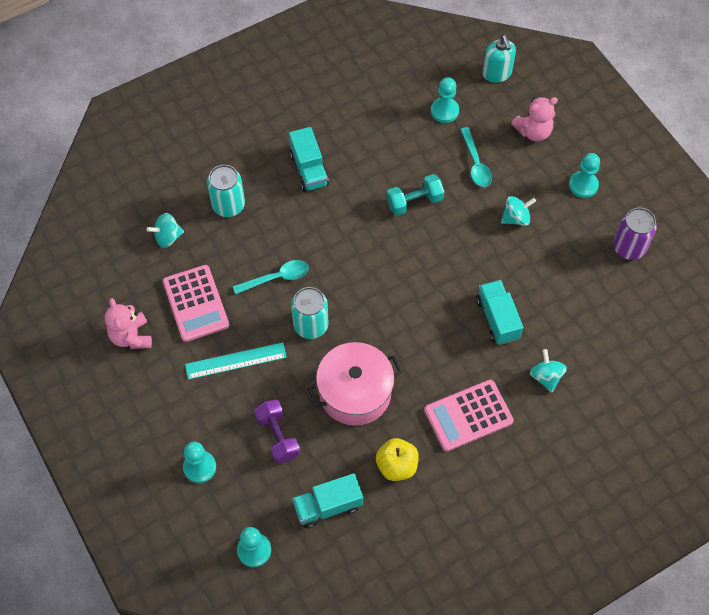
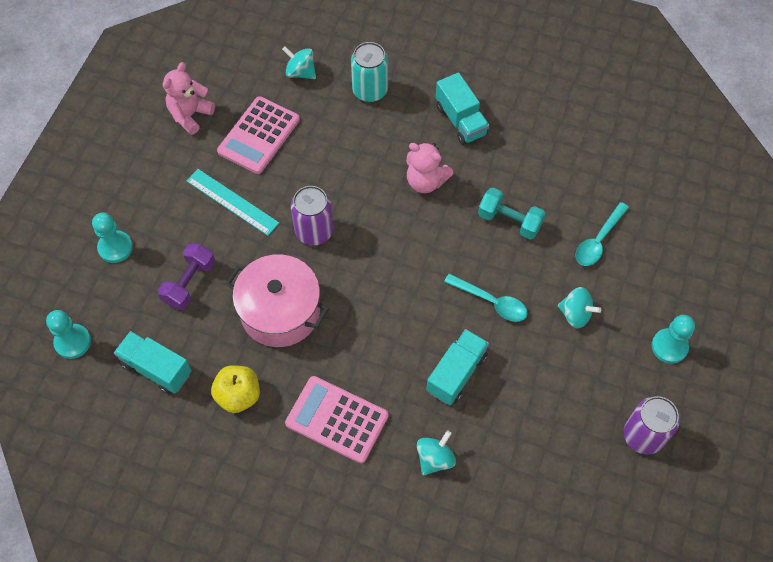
camera: 50 degrees right, 0 degrees up
(276, 278) = (335, 173): turquoise spoon -> turquoise spoon (491, 302)
(309, 169) = (460, 120): turquoise truck -> turquoise truck turned 60 degrees counterclockwise
(311, 325) = (314, 231): turquoise can -> purple can
(444, 111) = (626, 177): turquoise pawn -> none
(496, 73) = (710, 189): turquoise soap dispenser -> none
(533, 131) = (682, 263): pink teddy bear -> pink teddy bear (426, 181)

